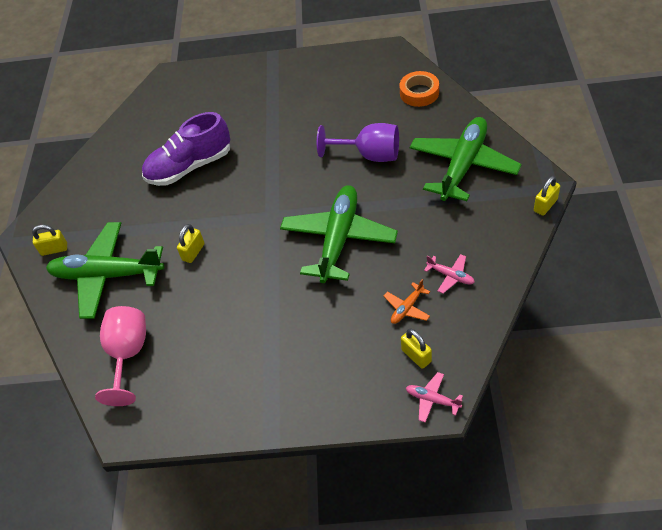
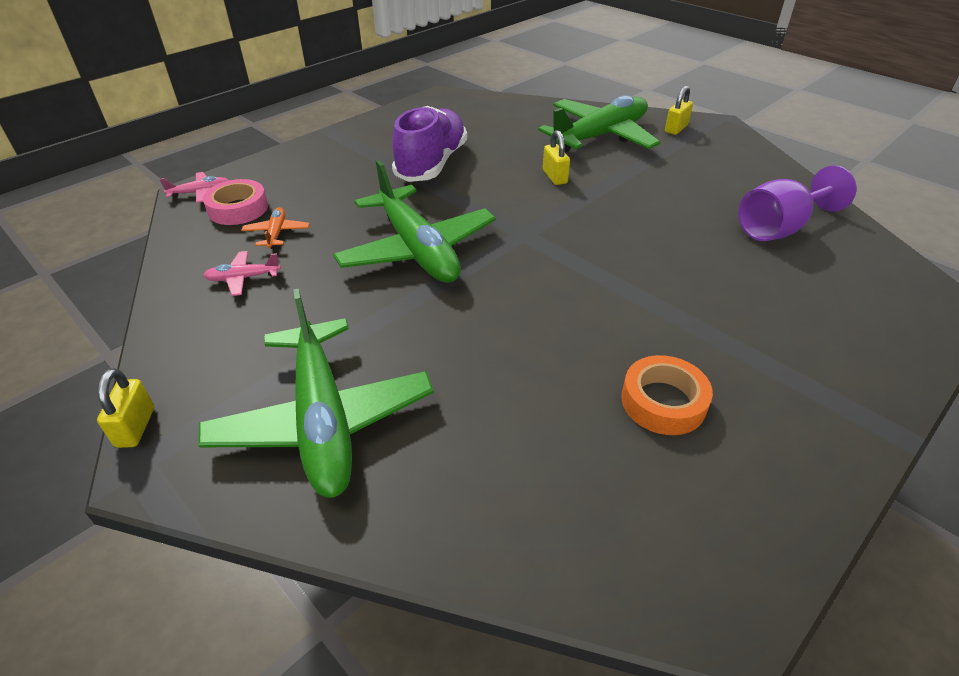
camera: 130 degrees right, 10 degrees down
(128, 355) = (500, 116): pink goblet -> none
(190, 167) = (691, 228): purple shoe -> purple shoe (432, 164)
(369, 155) = (491, 356): purple goblet -> purple goblet (779, 228)
(416, 356) = (238, 209): yellow padlock -> pink tape
(419, 93) = (535, 524): orange tape -> orange tape (663, 402)

